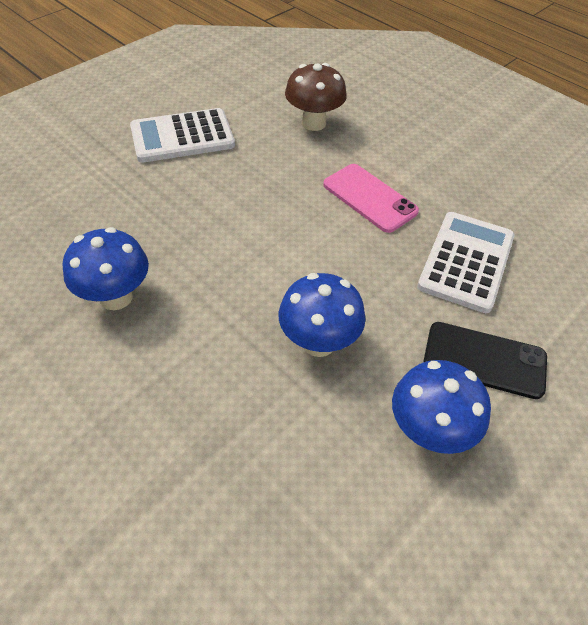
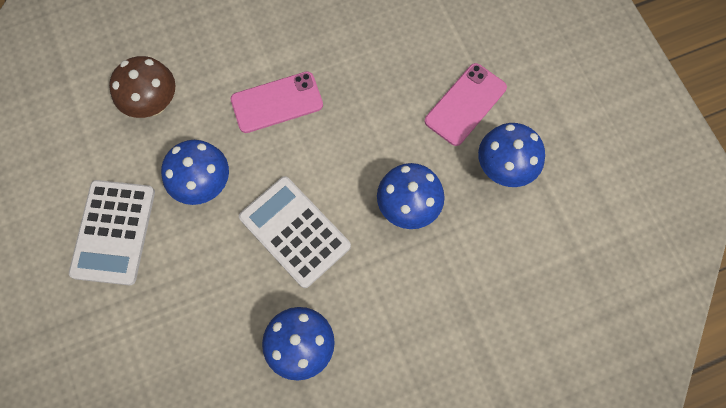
camera: 65 degrees left, 20 degrees up
(255, 175) = (203, 184): none -> blue mushroom
(466, 261) = (376, 67): white calculator -> white calculator (294, 232)
(484, 360) = (465, 104): black phone -> pink phone

